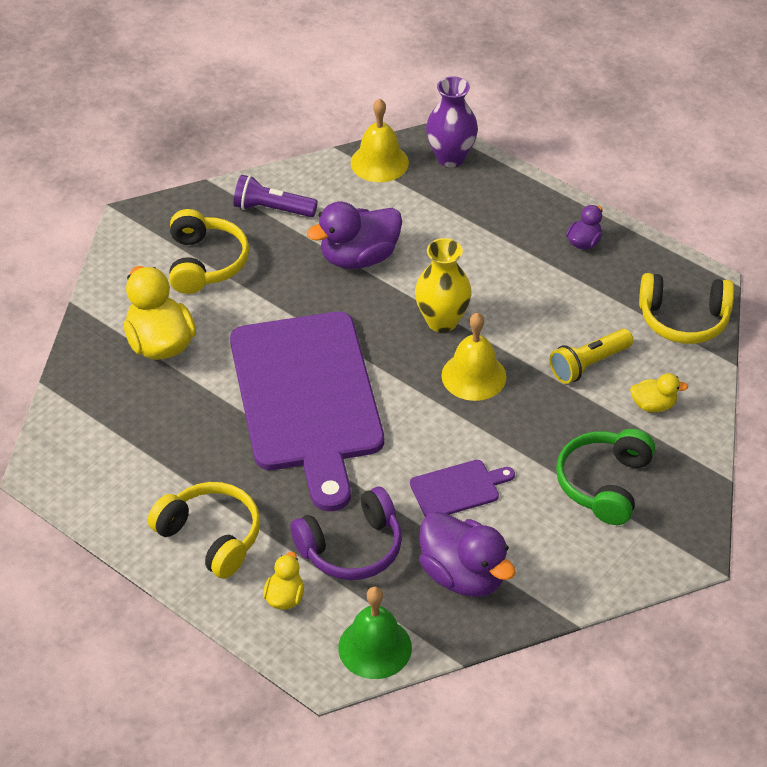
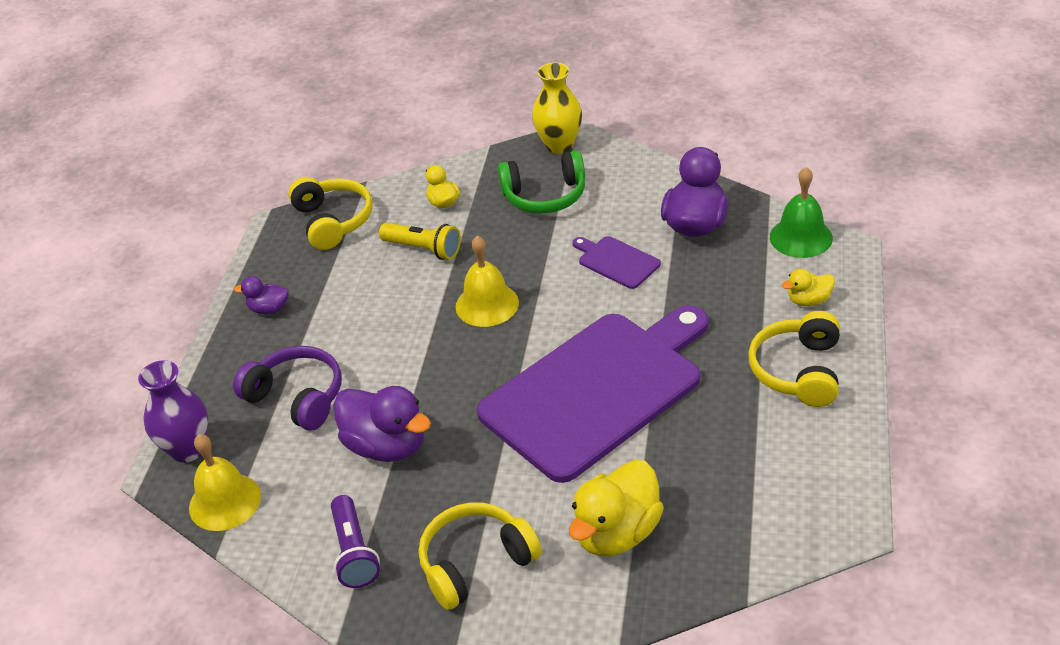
camera: 115 degrees left, 5 degrees down
(351, 548) = (727, 289): purple headphones -> purple headphones (297, 397)
(442, 321) = (434, 351): yellow vase -> yellow vase (559, 145)

